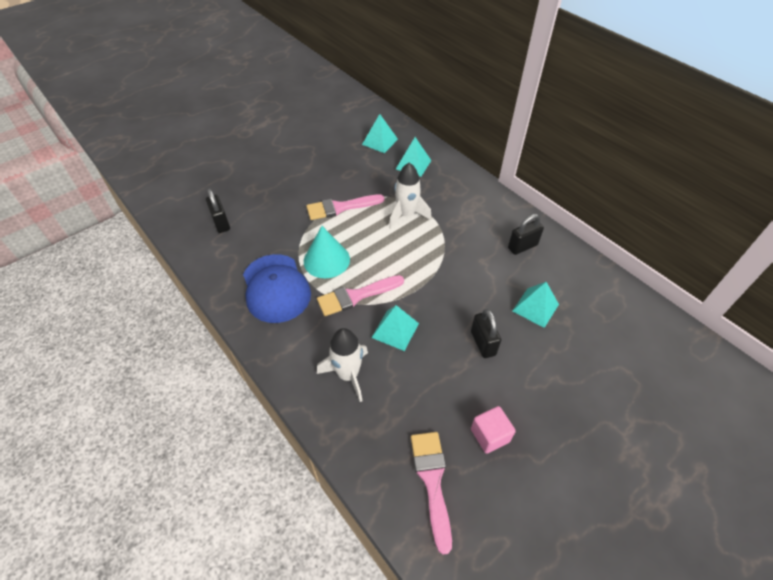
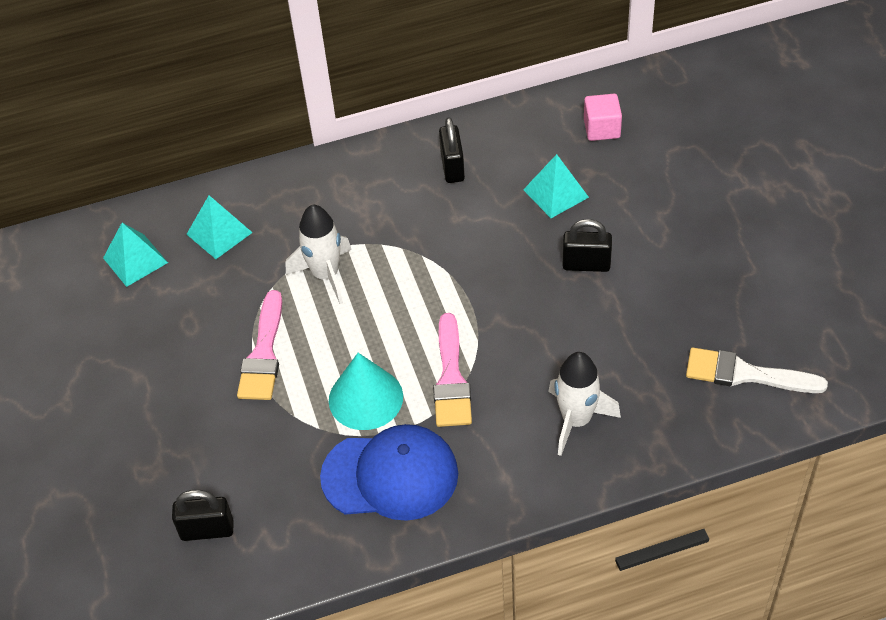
camera: 65 degrees left, 0 degrees up
(395, 330) = (528, 349): turquoise pyramid -> none
(432, 481) = (745, 374): pink brush -> white brush
(490, 435) = (709, 302): pink cube -> pink cube (602, 129)

